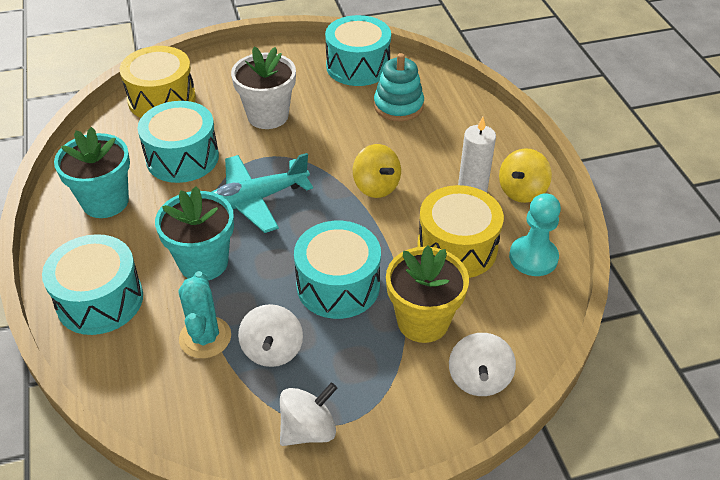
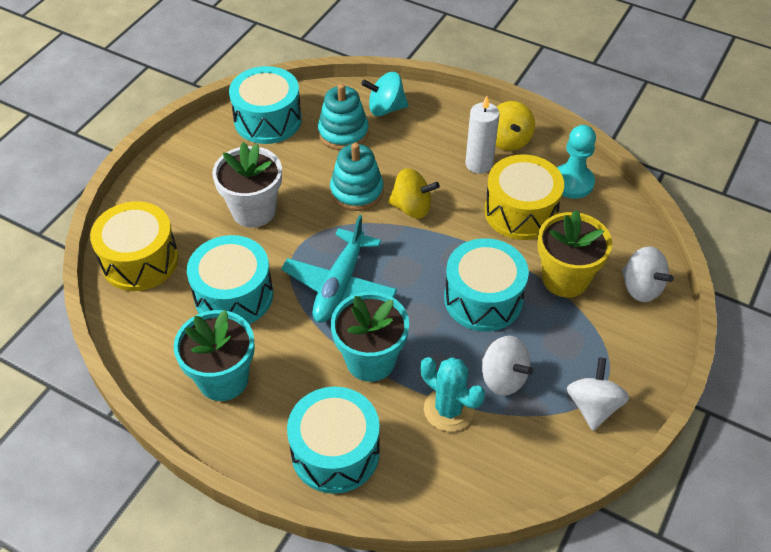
camera: 45 degrees left, 5 degrees up
(352, 149) = (356, 191): none -> turquoise stacking toy
(453, 109) = (385, 108): none -> turquoise spinning top

